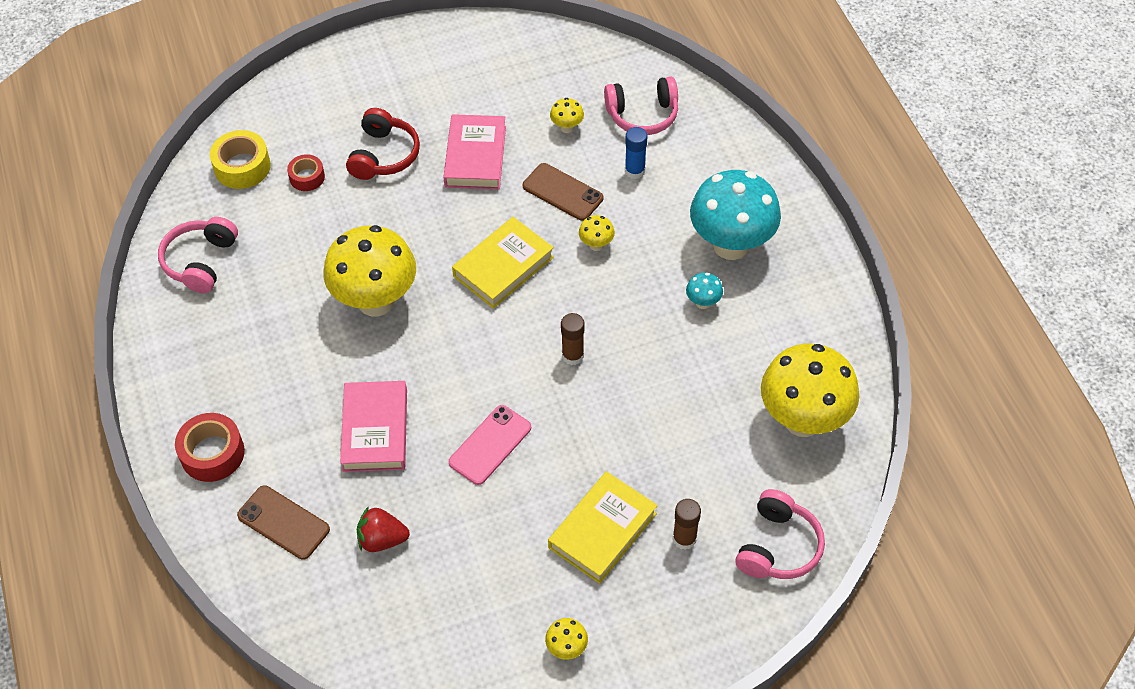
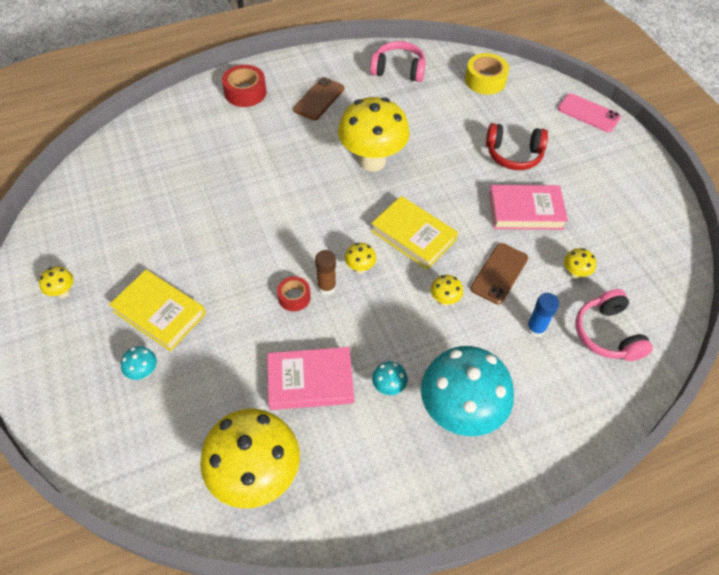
camera: 85 degrees right, 0 degrees up
(283, 522) = (190, 130): brown phone -> brown phone (319, 99)
(307, 177) = (482, 114): red tape -> red tape (294, 297)
(375, 430) = (259, 170): pink book -> pink book (310, 381)
(382, 539) = (170, 181): red strawberry -> none
(490, 445) = (243, 236): pink phone -> pink phone (588, 113)
(547, 322) = (360, 268): none -> yellow mushroom
(684, 539) = (144, 372): brown glue stick -> turquoise mushroom
(778, 546) = (125, 449): pink headphones -> none

